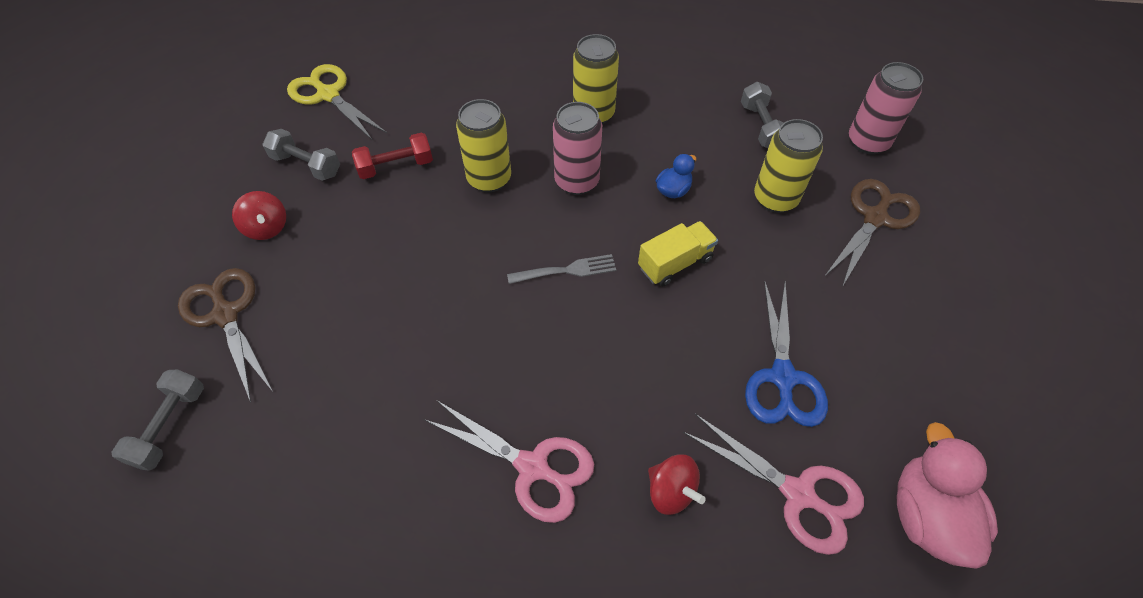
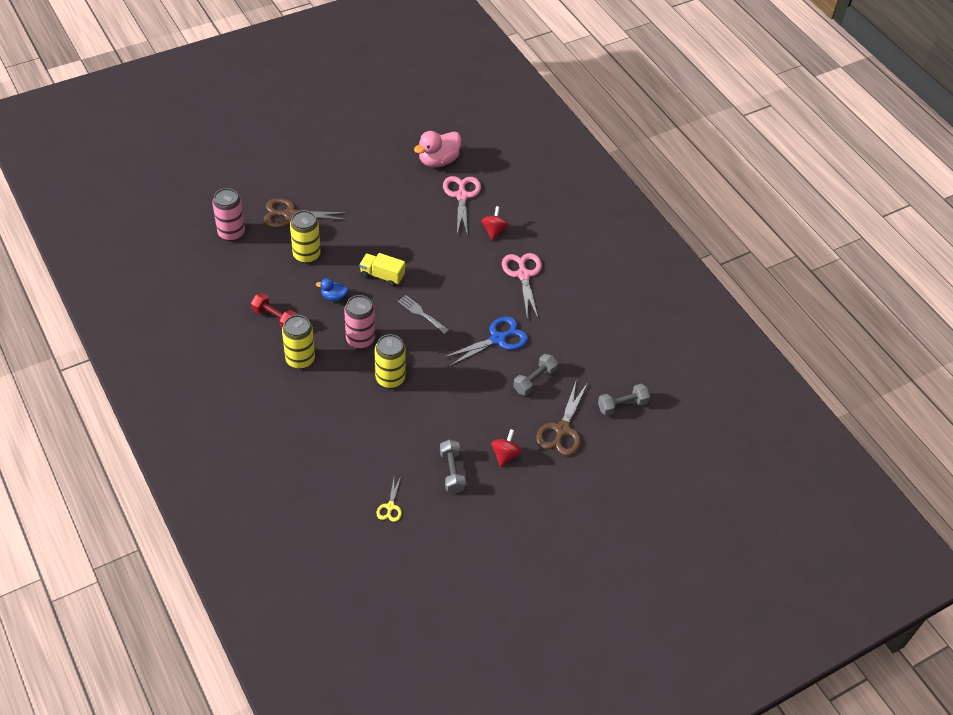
camera: 130 degrees left, 5 degrees down
(328, 95) = (390, 507): yellow scissors -> yellow scissors, size x0.54
(396, 166) = (417, 427): red dumbbell -> red dumbbell (275, 318)
(761, 127) = (252, 280): grey dumbbell -> grey dumbbell (534, 380)
(782, 377) = (414, 217): blue scissors -> blue scissors (498, 339)

